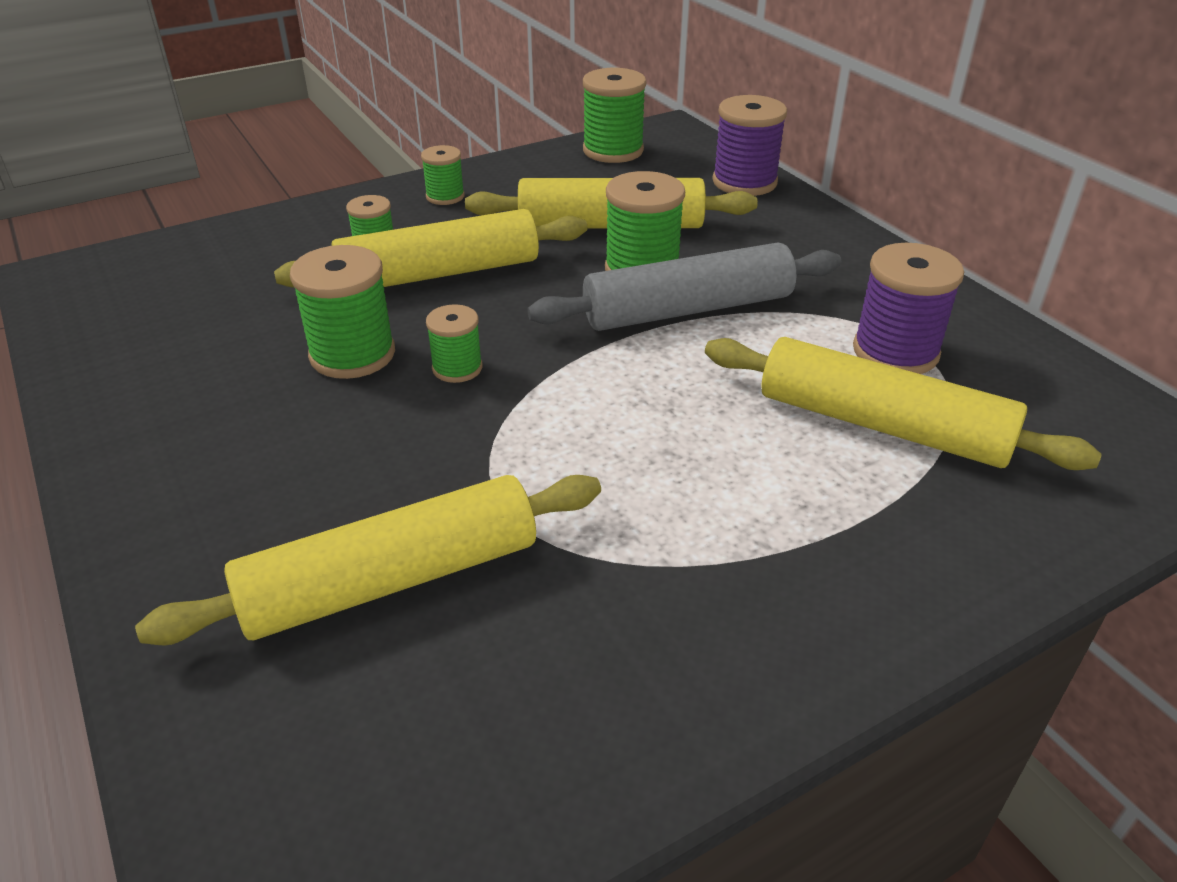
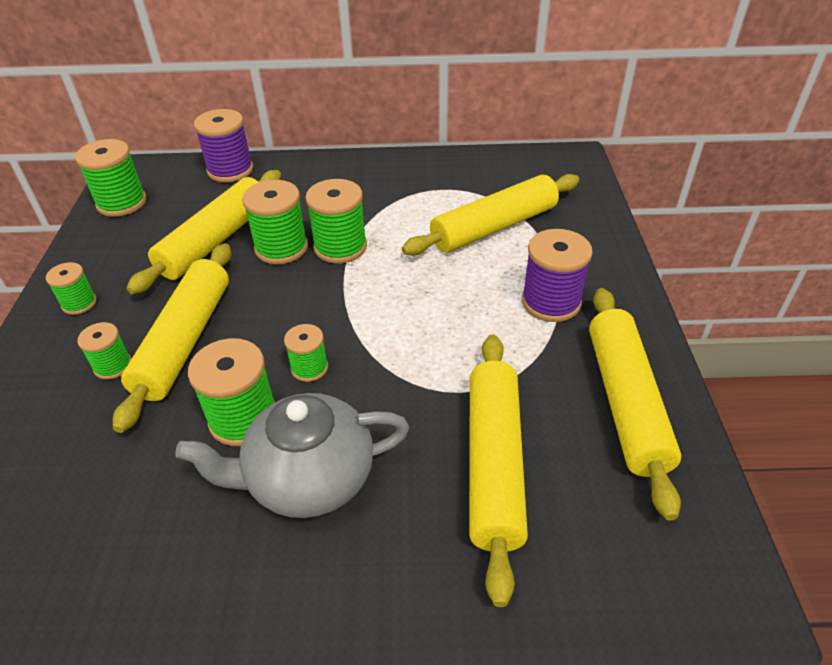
camera: 60 degrees left, 5 degrees up
(292, 431) = (308, 478): none -> grey teapot
(602, 699) = (625, 402): none -> yellow rolling pin
(688, 309) = (340, 247): grey rolling pin -> green spool
(895, 352) = (442, 196): purple spool -> purple spool (551, 302)

